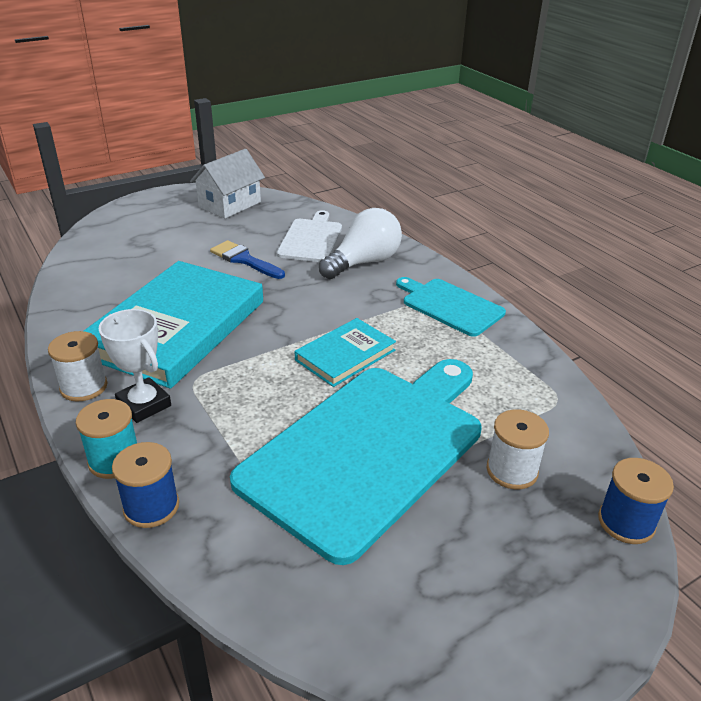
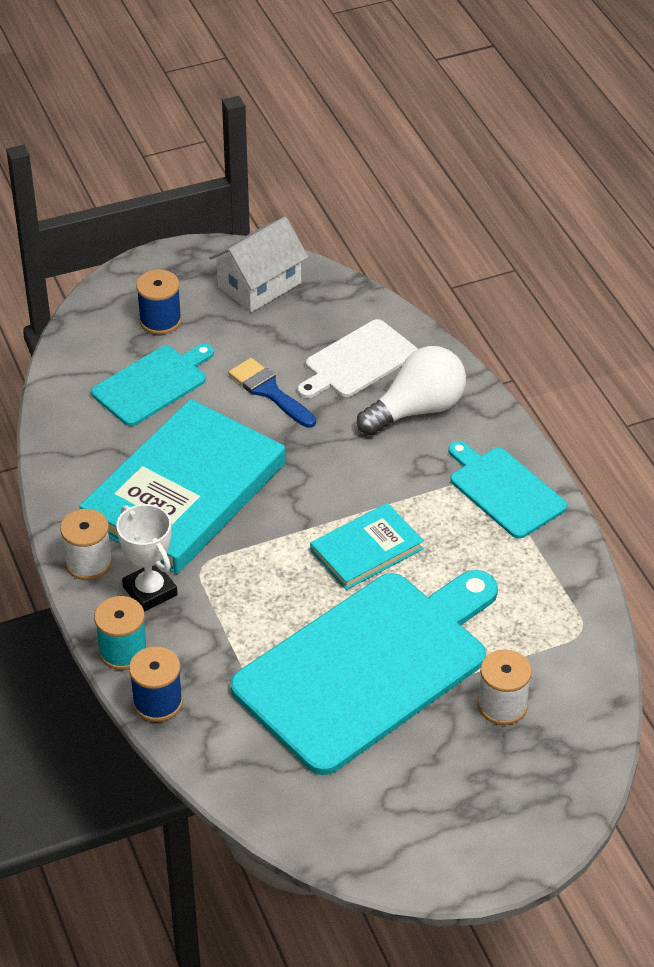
camera: 10 degrees right, 10 degrees up
(148, 261) = (153, 384): none -> turquoise cutting board
(311, 239) = (358, 361): white cutting board -> white cutting board turned 150 degrees counterclockwise
(626, 522) = (590, 768): blue spool -> blue spool (160, 320)

